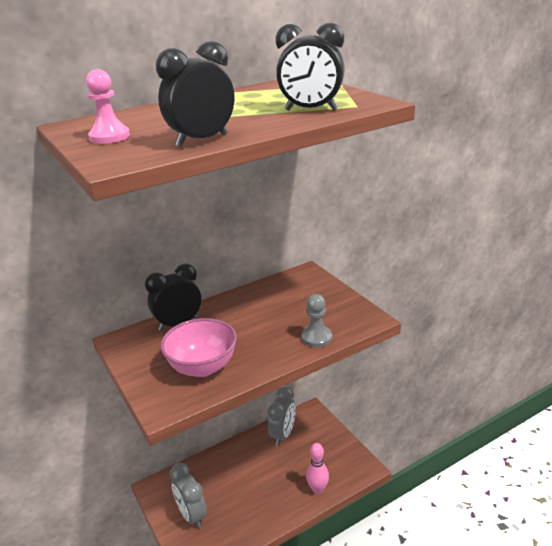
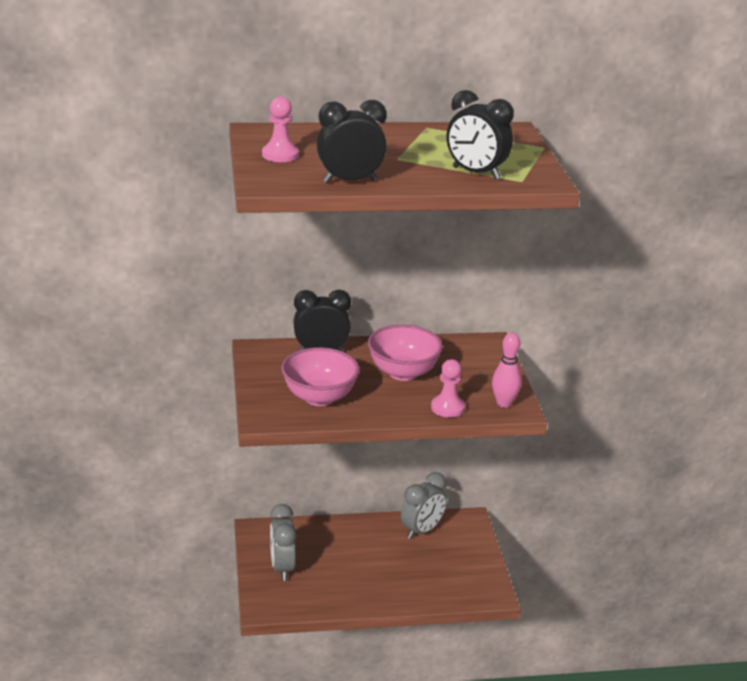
camera: 20 degrees right, 0 degrees up
(259, 319) = (403, 373): none -> pink bowl
(316, 338) = (447, 408): grey pawn -> pink pawn
(317, 489) = (427, 593): pink bowling pin -> pink bowling pin (504, 403)

